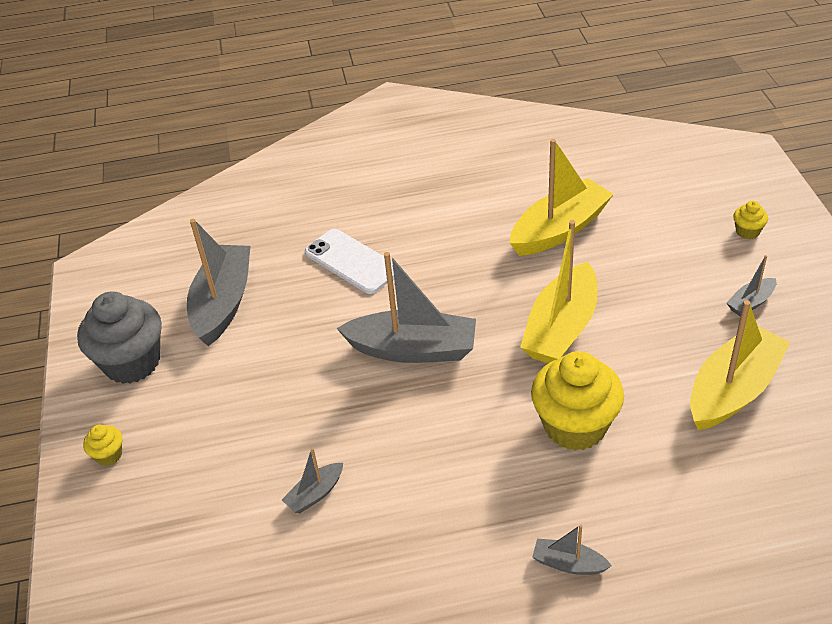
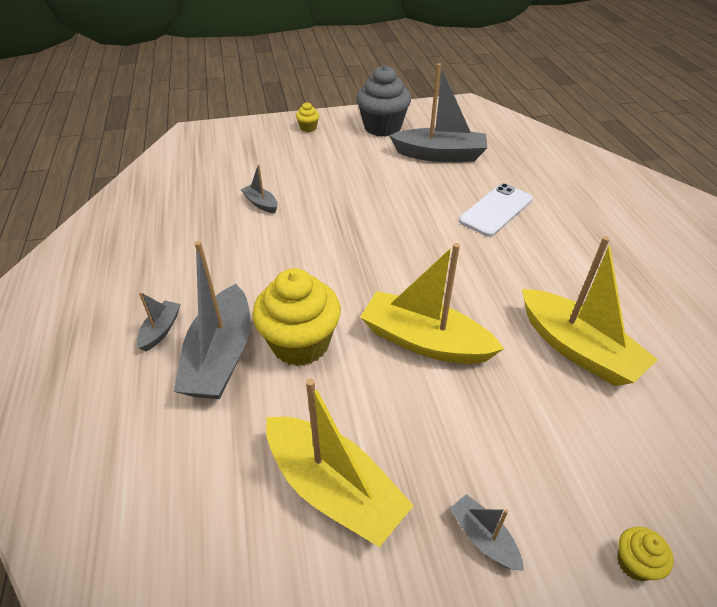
camera: 85 degrees right, 0 degrees up
(413, 349) = (395, 245): grey boat -> grey boat (221, 356)

